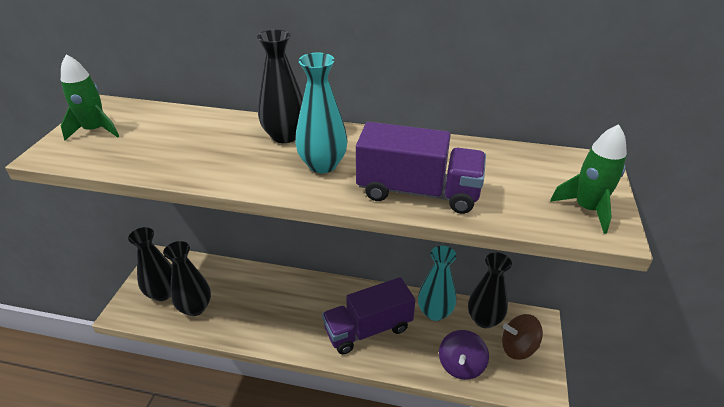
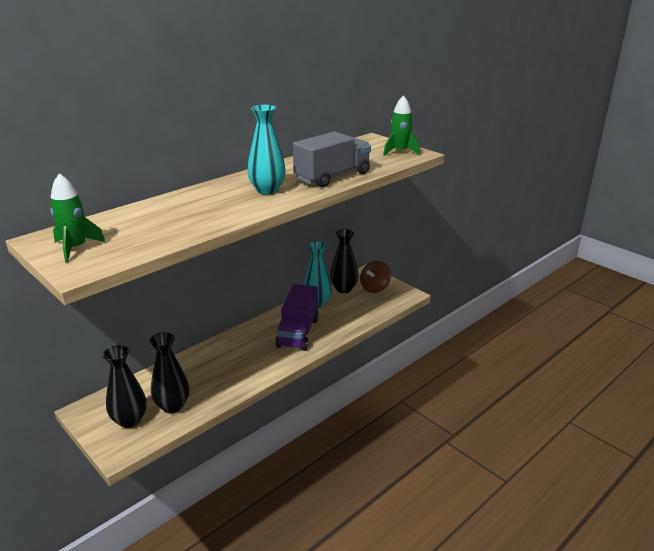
camera: 55 degrees left, 10 degrees down
(285, 136) = (215, 192): black vase -> none
(418, 192) = (332, 177): purple truck -> grey truck
(461, 365) = (364, 311): purple spinning top -> none

